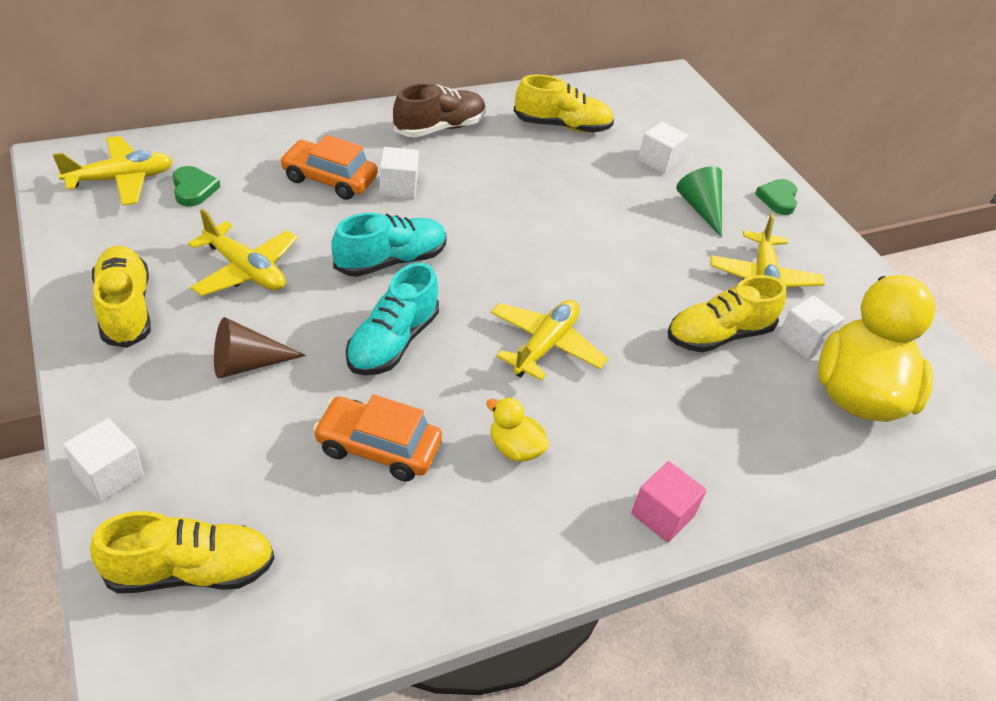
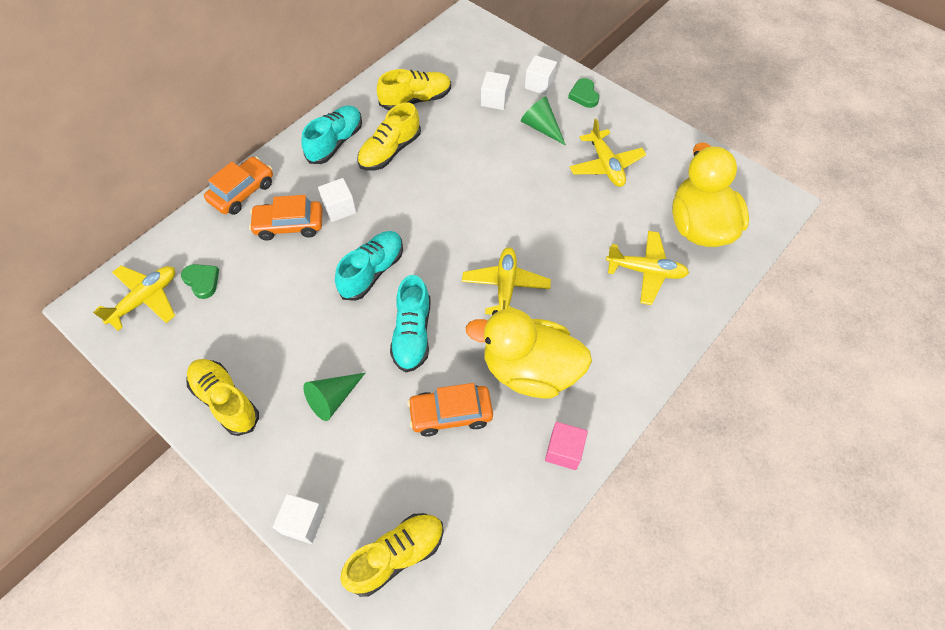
camera: 20 degrees left, 15 degrees up
(245, 270) = (283, 328): yellow plane -> yellow plane (646, 271)
(247, 364) = (333, 398): brown cone -> green cone
(302, 130) = (242, 192): none -> orange car
(439, 128) = (335, 142): brown shoe -> turquoise shoe
(515, 448) = (529, 370): yellow duck -> yellow duck, size x2.38
(662, 515) = (634, 369): pink cube -> pink cube (564, 451)
(719, 335) = (602, 224): yellow shoe -> yellow shoe (390, 151)
(803, 341) = (651, 202): white cube -> white cube (539, 84)

